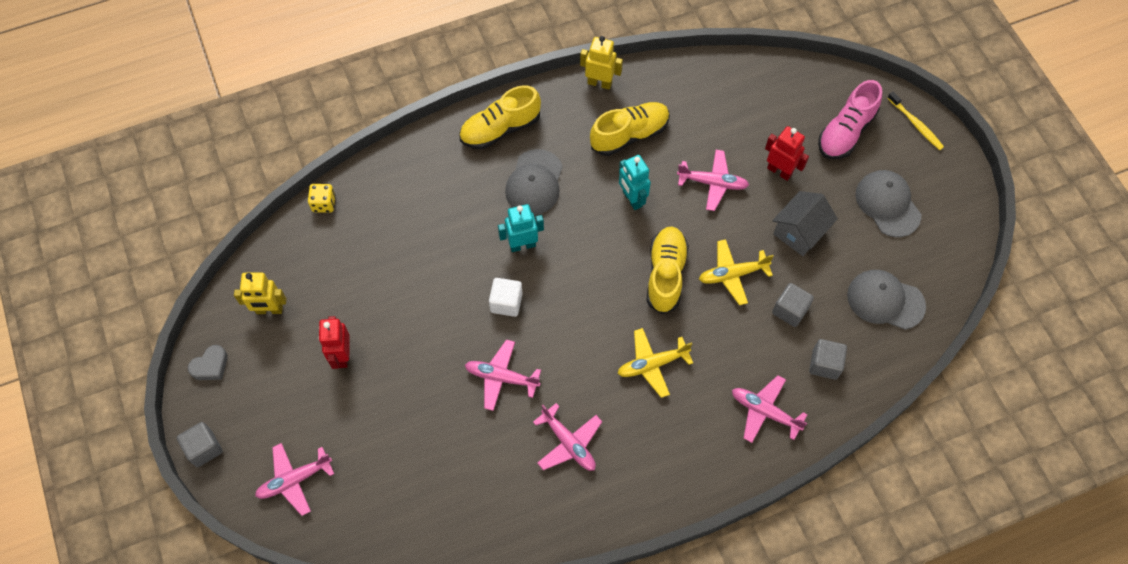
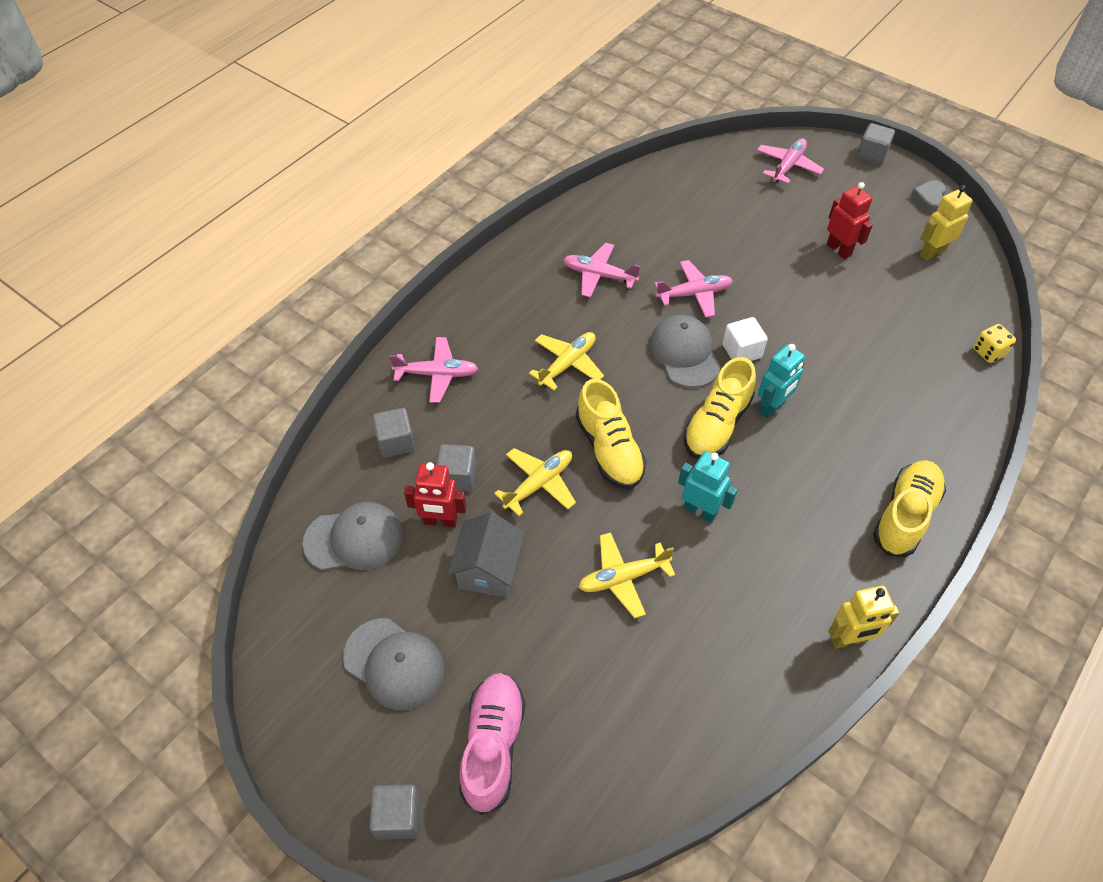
camera: 150 degrees right, 10 degrees down
(534, 183) = (815, 475): grey cap -> grey cap (684, 353)
(629, 135) = (760, 587): yellow shoe -> yellow shoe (716, 425)
(713, 183) = (623, 578): pink plane -> yellow plane
(779, 171) = (552, 637): red robot -> red robot (440, 521)
(915, 124) = (398, 817): yellow toothbrush -> grey cube

